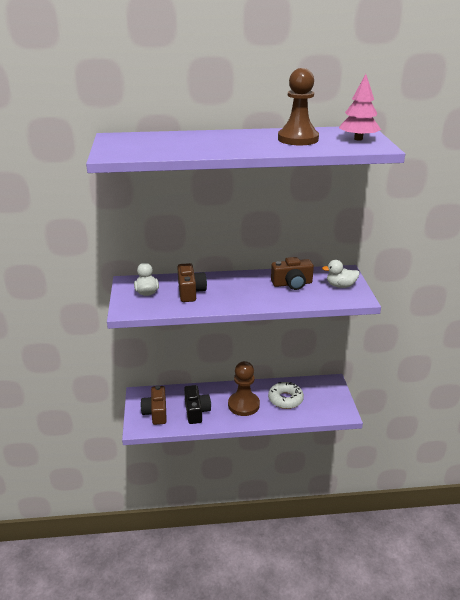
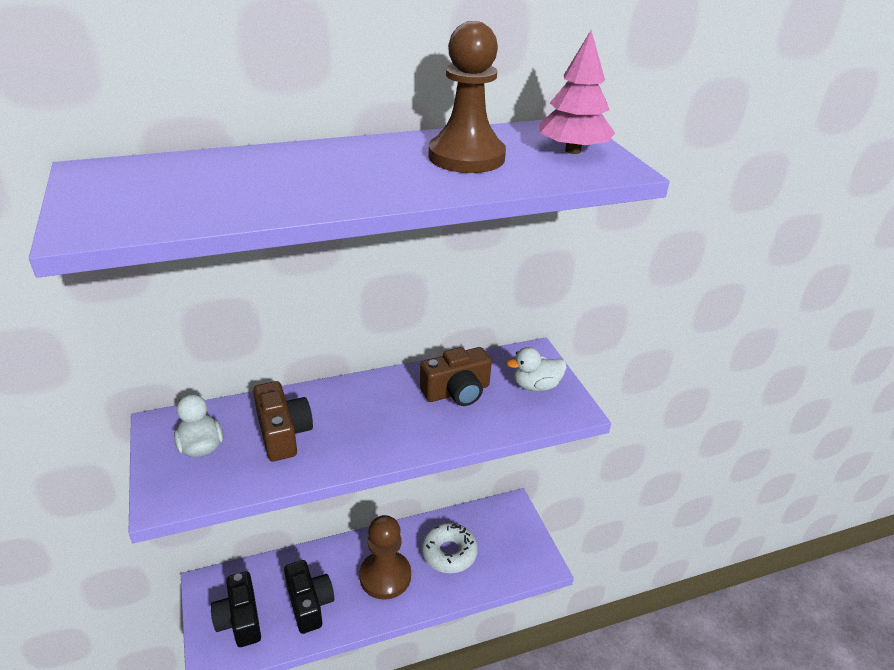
camera: 15 degrees left, 5 degrees up
(156, 412) = (240, 619): brown camera -> black camera

